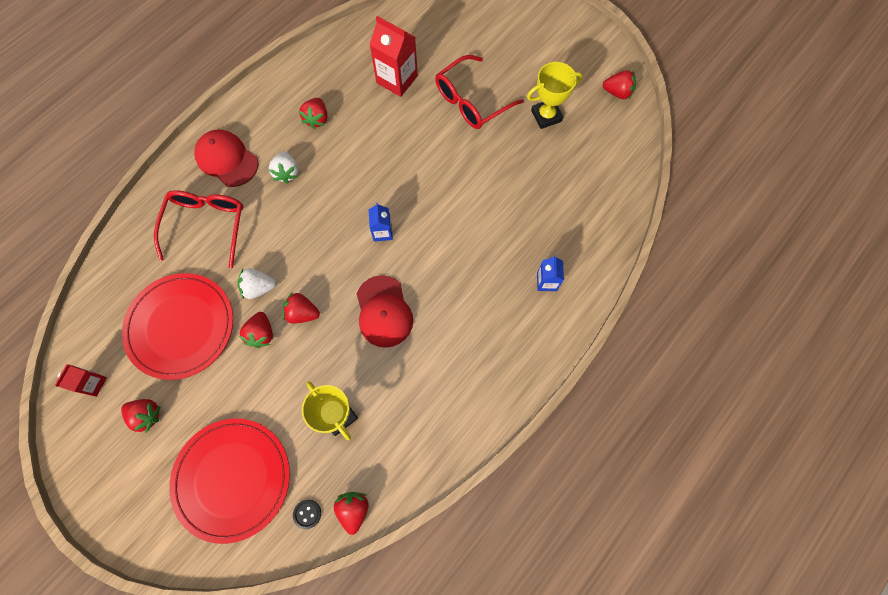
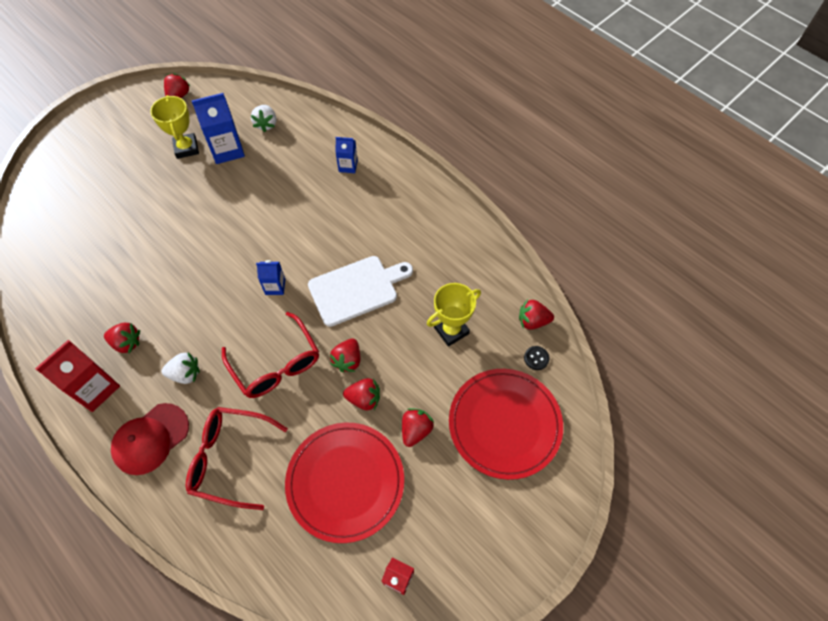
camera: 85 degrees left, 10 degrees down
(147, 415) = (438, 513): red strawberry -> red strawberry (415, 430)
(259, 288) = (314, 402): white strawberry -> white strawberry (266, 124)
(384, 311) = (356, 289): red cap -> white cutting board
(397, 79) = (103, 265): red carton -> red carton (95, 388)
(472, 101) = (151, 203): red glasses -> red glasses (276, 364)
(550, 155) = (227, 150): none -> blue carton

